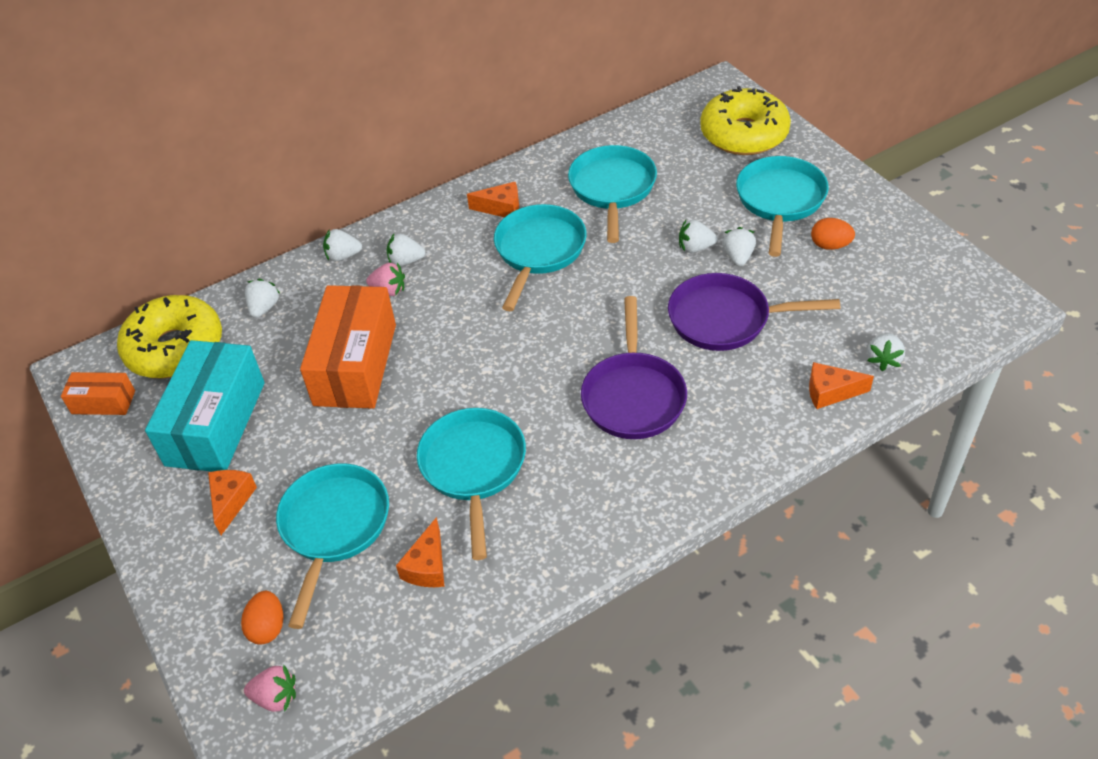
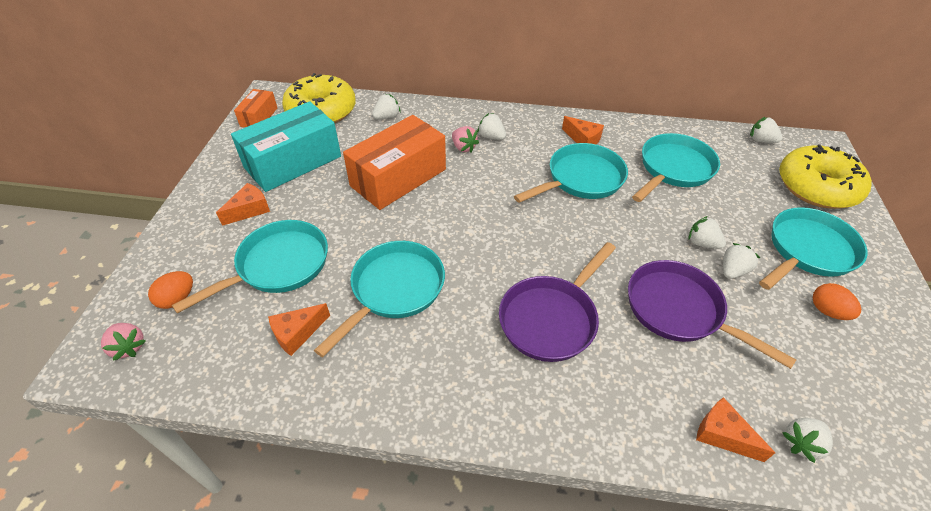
camera: 35 degrees right, 0 degrees up
(103, 402) = (259, 117): orange box -> orange box turned 60 degrees clockwise
(343, 256) = (459, 114): white strawberry -> white strawberry (761, 140)

